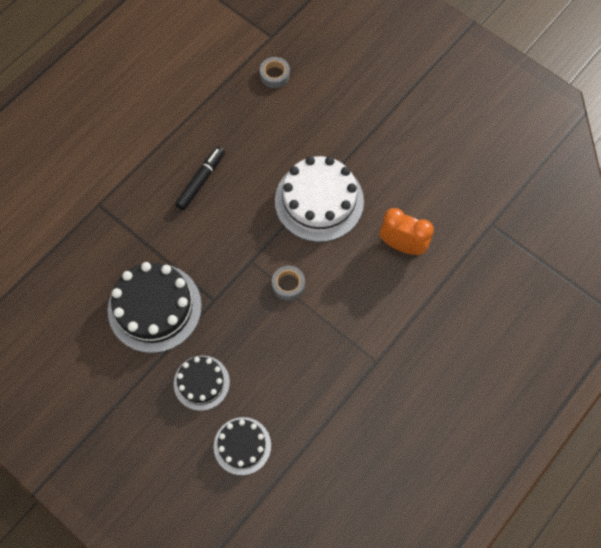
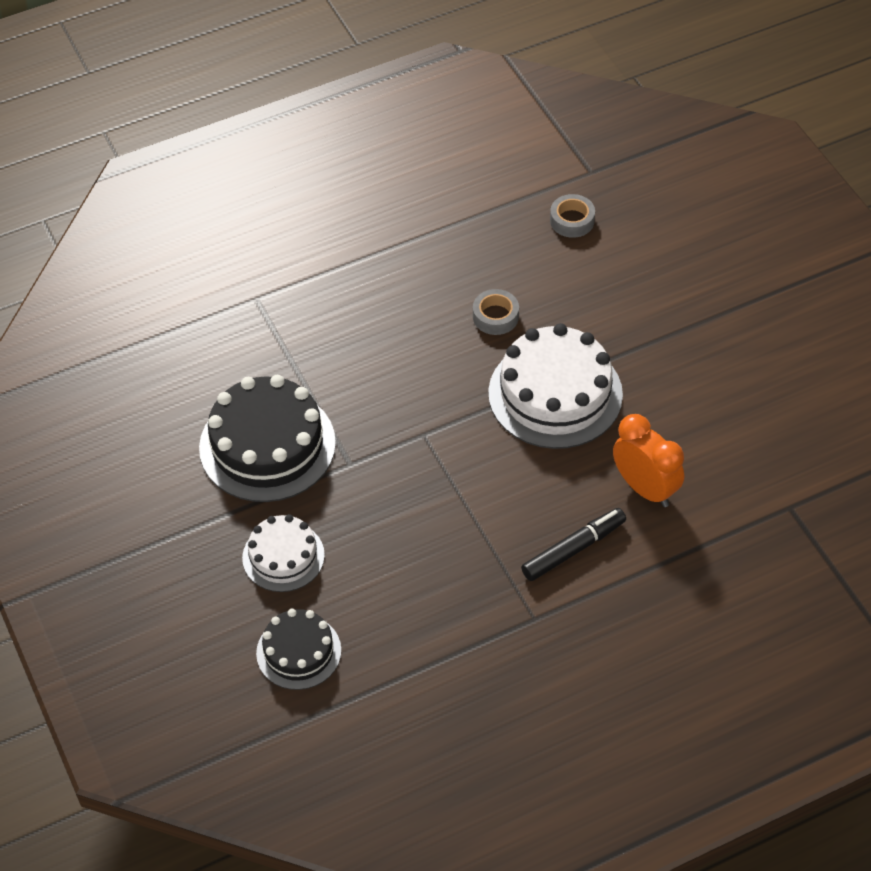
camera: 25 degrees right, 15 degrees down
(201, 181) = (405, 316): black marker -> black marker (573, 549)
(201, 382) = (283, 556): black cake -> white cake
(288, 284) = (460, 481): grey tape -> grey tape (495, 316)

